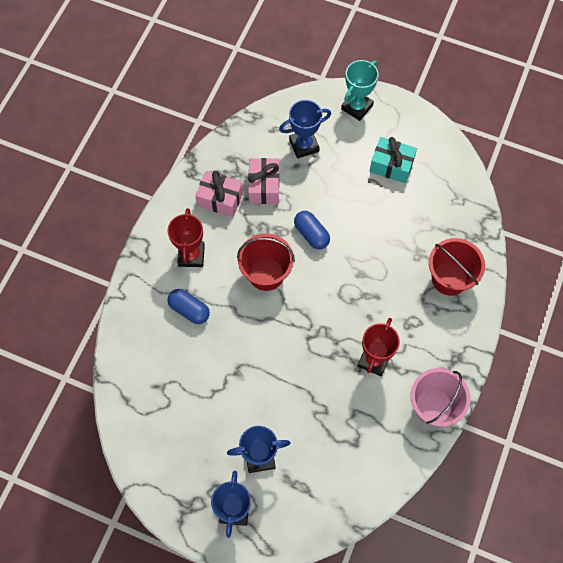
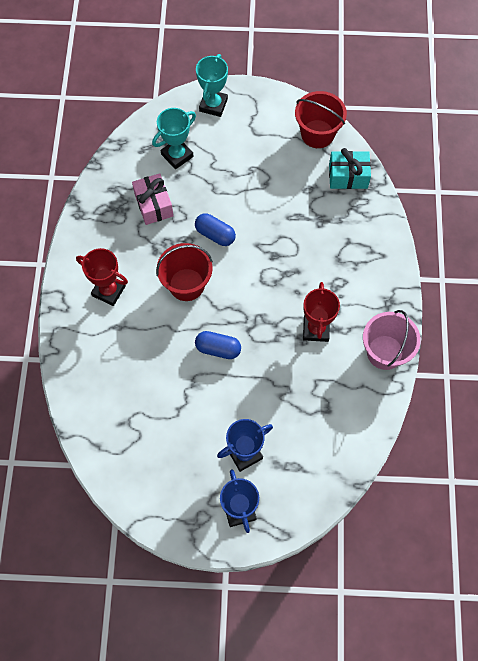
camera: 20 degrees left, 0 degrees up
(189, 310) = (126, 342): blue capsule -> blue capsule (218, 349)
(191, 255) = (108, 291): red trophy -> red trophy turned 45 degrees counterclockwise
(220, 199) = (116, 230): pink gift -> none
(304, 145) = (177, 155): blue trophy -> turquoise trophy
(391, 165) = (265, 148): turquoise gift -> turquoise gift (348, 176)
(449, 278) = (356, 233): red bucket -> red bucket (317, 134)

